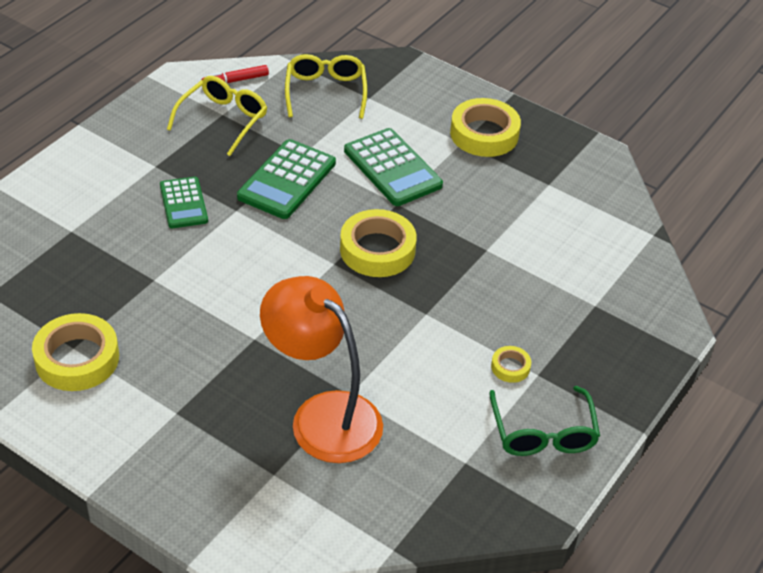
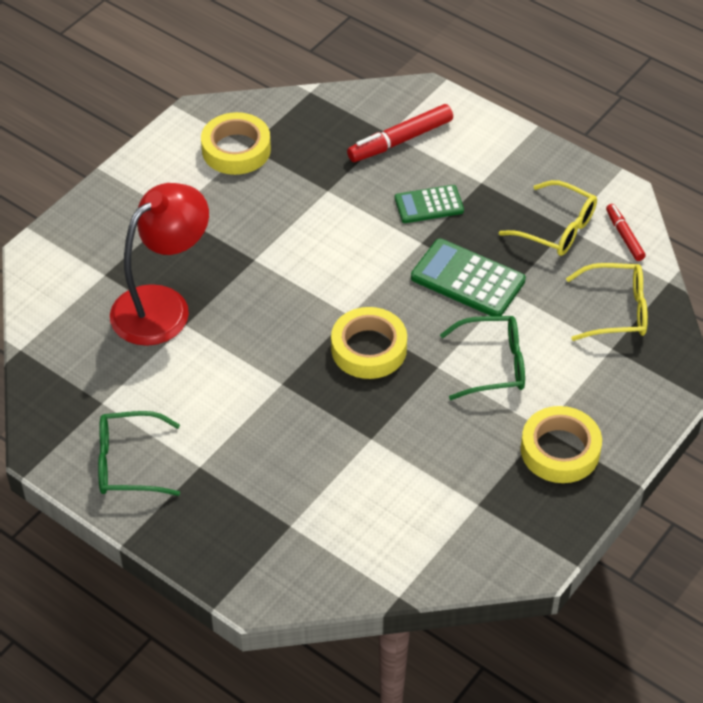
camera: 95 degrees right, 5 degrees up
(84, 222) = (400, 140): none -> red marker
(322, 415) = (163, 305): orange lamp -> red lamp
(392, 168) = (493, 365): green calculator -> green glasses
(510, 367) = (210, 445): yellow tape -> none

